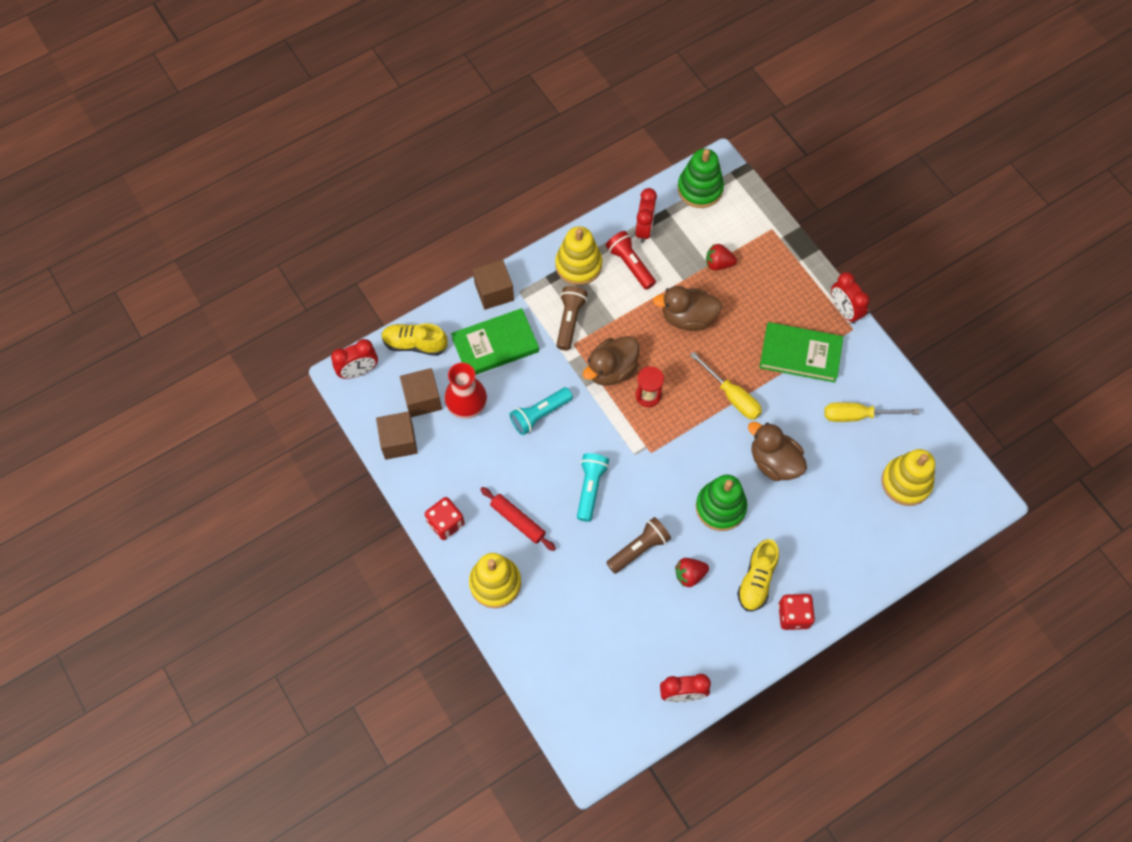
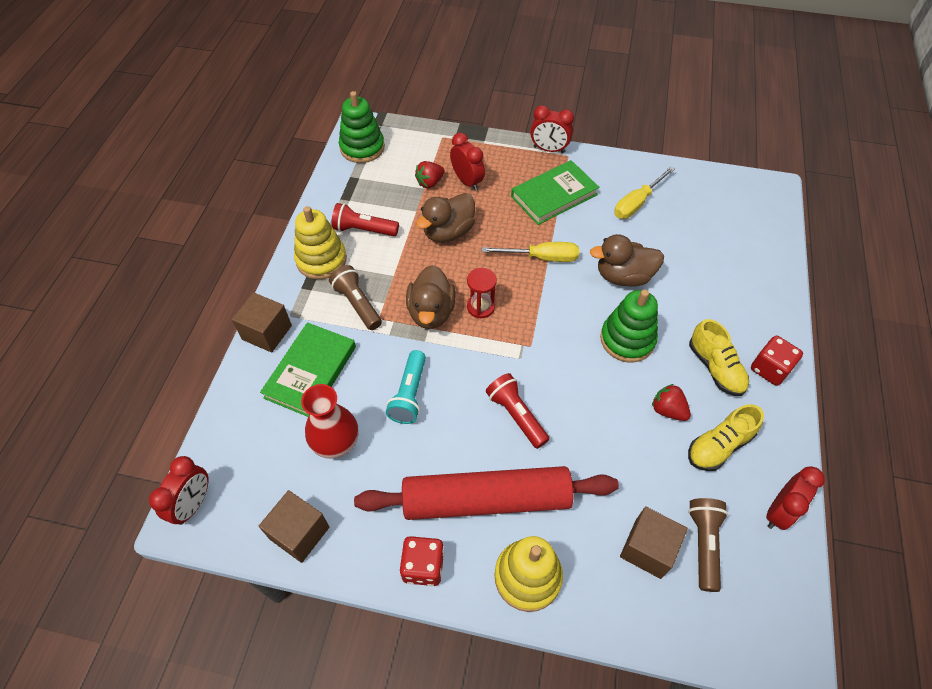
camera: 45 degrees left, 10 degrees down
(415, 344) = (231, 432): yellow shoe -> yellow shoe (719, 446)
(422, 399) = (286, 473): brown cube -> brown cube (647, 549)
(518, 521) = (486, 500): red rolling pin -> red rolling pin, size x2.13
(590, 488) = (516, 415): turquoise flashlight -> red flashlight
(639, 549) = (608, 427): brown flashlight -> brown flashlight (703, 544)
(644, 229) = (348, 200): red clock -> red clock (467, 181)
(690, 575) = (667, 410): red strawberry -> red strawberry turned 105 degrees clockwise
(906, 482) = (717, 218): yellow stacking toy -> none

